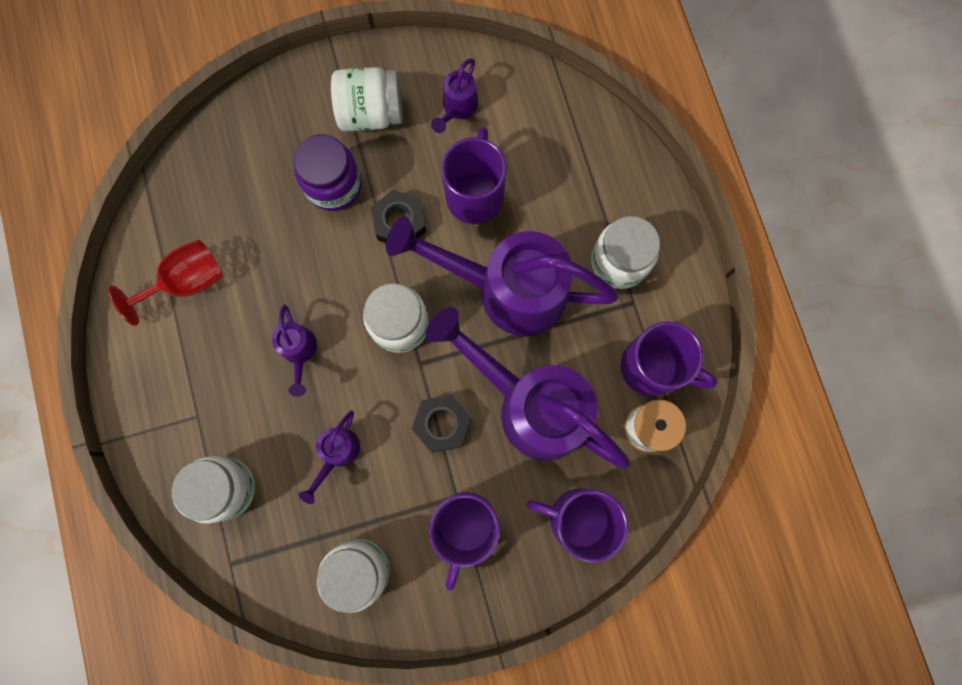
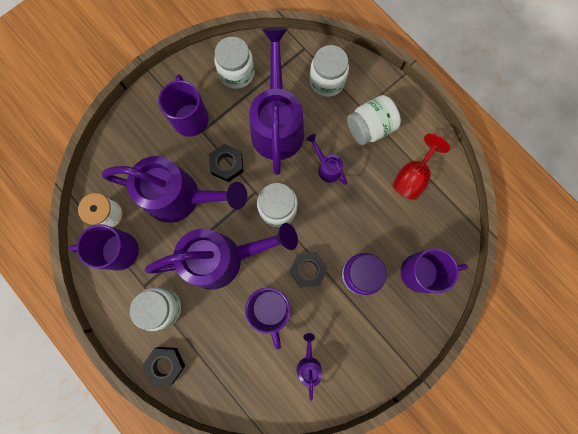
camera: 155 degrees right, 0 degrees up
(337, 454) = (277, 123): purple watering can -> purple watering can, size x2.33
(371, 113) = (362, 334): white jar -> white jar (370, 127)
(577, 518) = (130, 149): purple mug -> purple mug (421, 272)
(642, 189) = (165, 365): none -> black nut

